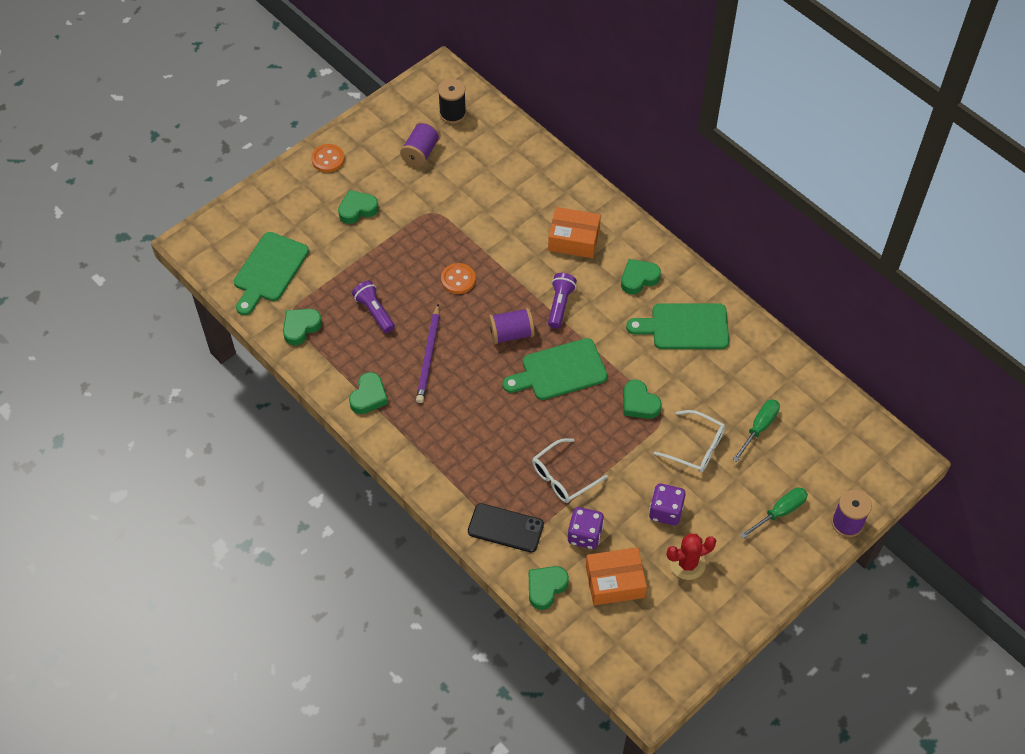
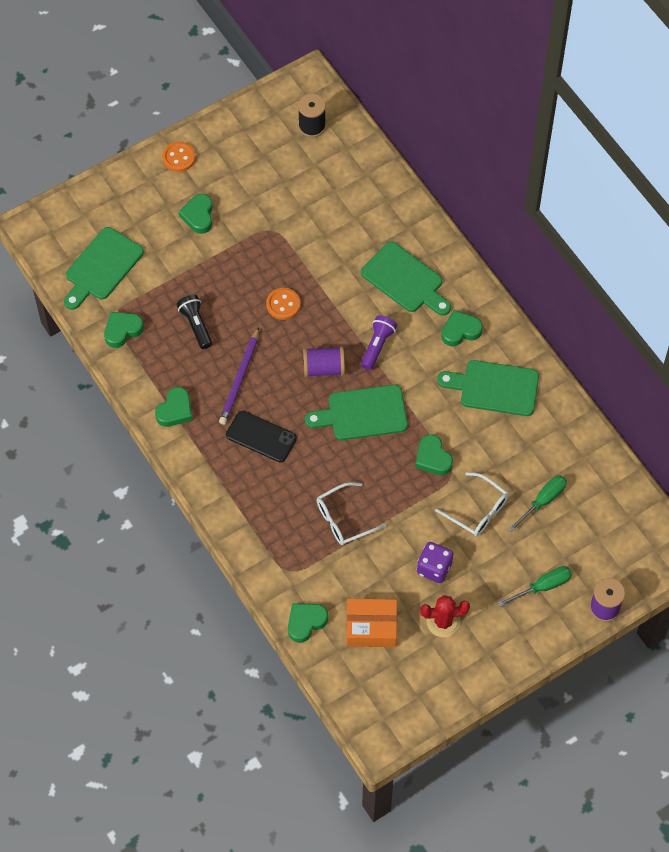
camera: 10 degrees right, 5 degrees up
(357, 209) = (198, 216): green heart -> green heart turned 75 degrees counterclockwise
(374, 311) = (196, 325): purple flashlight -> black flashlight
(421, 152) = (272, 164): purple spool -> none
(505, 528) = (280, 559): black phone -> black phone (261, 436)
(574, 239) = (405, 280): orange box -> green cutting board
(585, 535) = (352, 578): purple dice -> none

